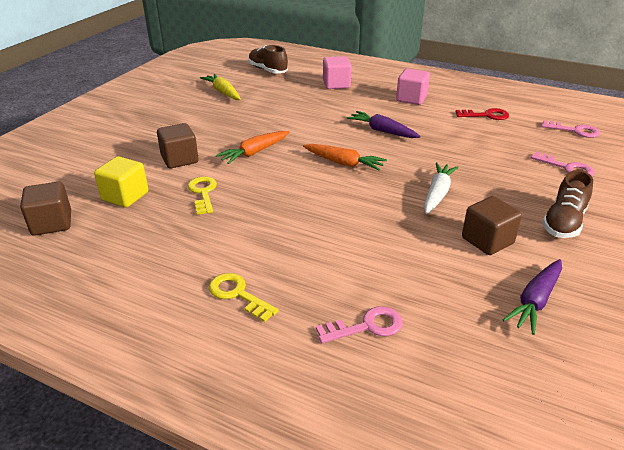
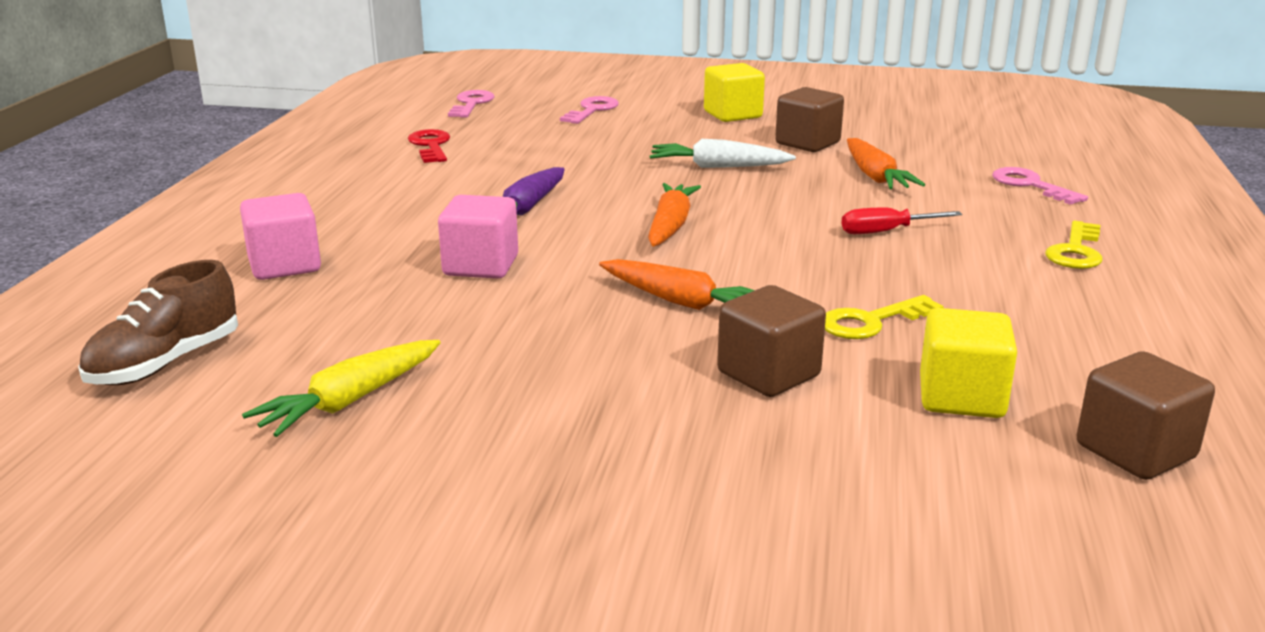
camera: 105 degrees left, 10 degrees down
(305, 228) = (886, 231): none -> red screwdriver
(405, 252) = (875, 176): none -> orange carrot
(411, 99) = (365, 195): pink cube -> pink cube (481, 266)
(535, 301) = (895, 127): purple carrot -> none
(563, 222) = (732, 115): brown shoe -> yellow cube

